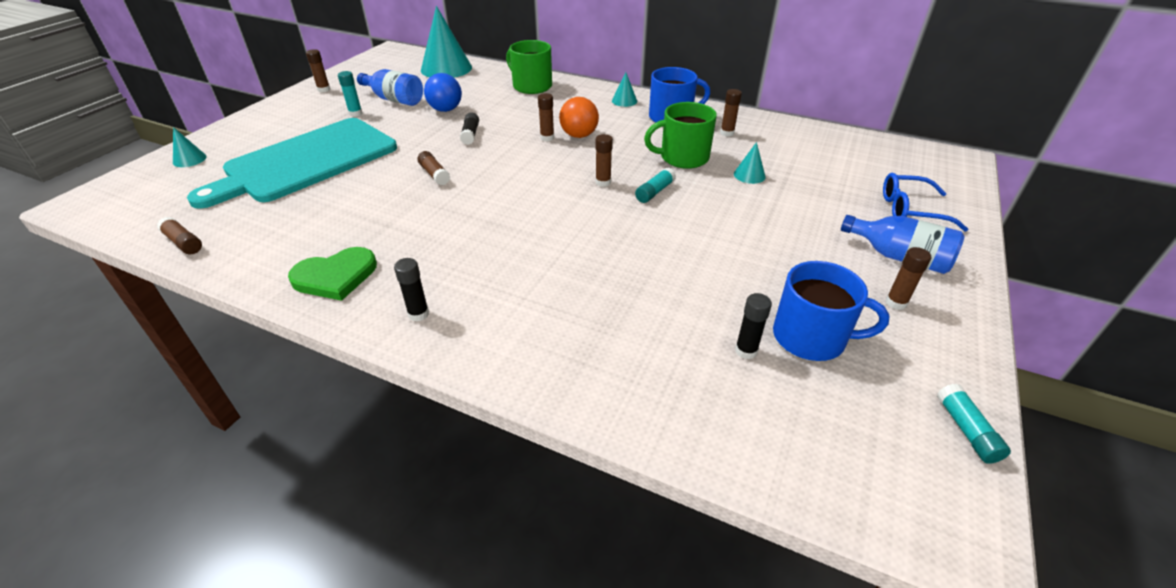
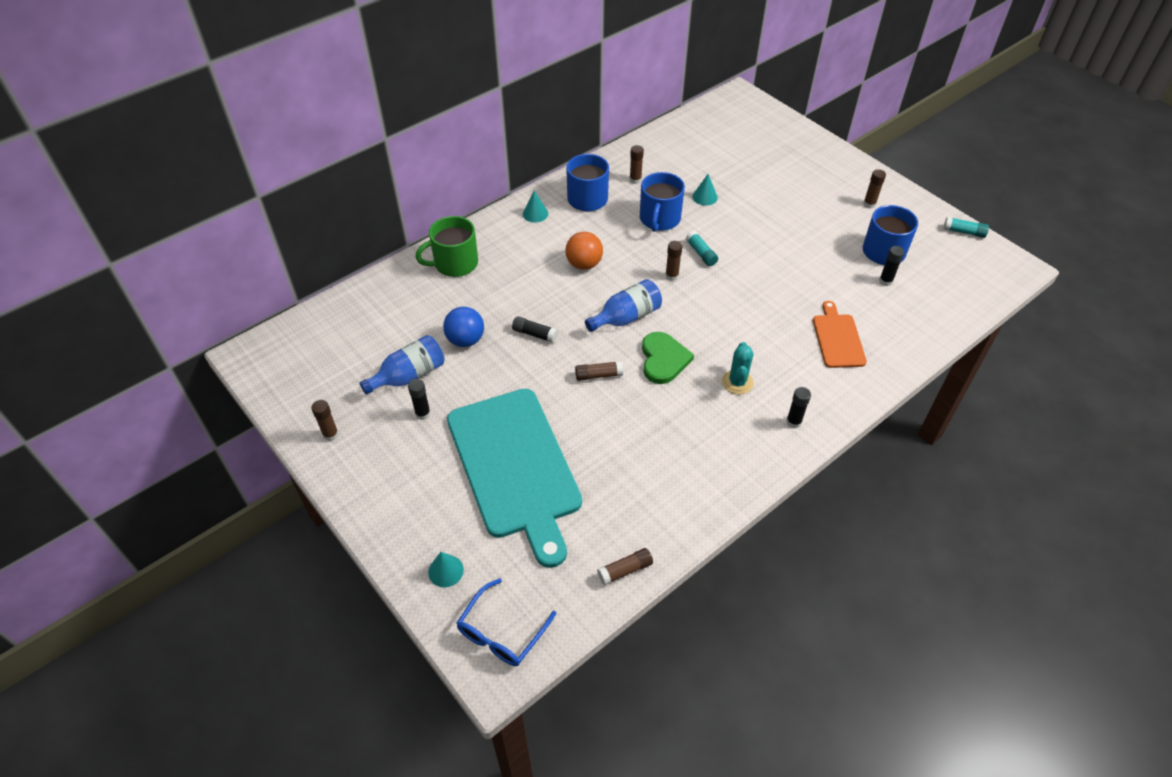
camera: 65 degrees left, 10 degrees up
(335, 276) = (727, 464): green heart -> green heart (663, 359)
(355, 113) = (423, 414): turquoise glue stick -> black glue stick
(446, 68) = (353, 316): turquoise cone -> none
(466, 257) = (737, 382): none -> turquoise cactus
(547, 138) = (575, 285): brown glue stick -> none
(590, 324) = (837, 338): none -> orange cutting board
(683, 158) = (659, 219): green mug -> blue mug
(899, 257) = (830, 180): blue bottle -> blue bottle (626, 317)
(910, 210) = (785, 149): blue glasses -> blue glasses (501, 632)

